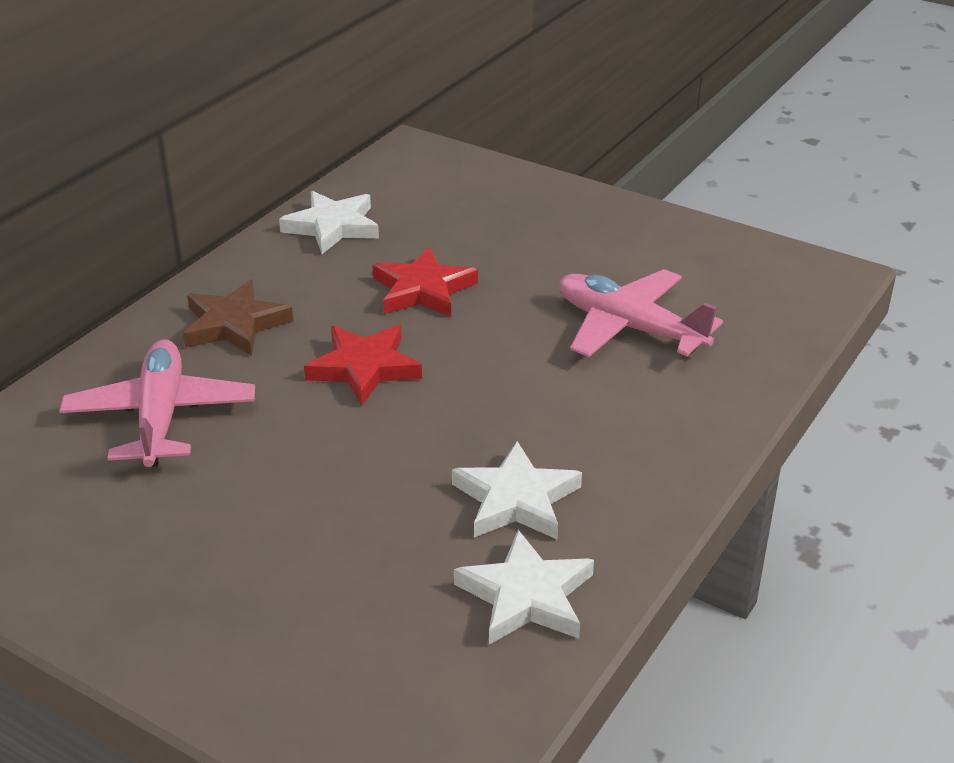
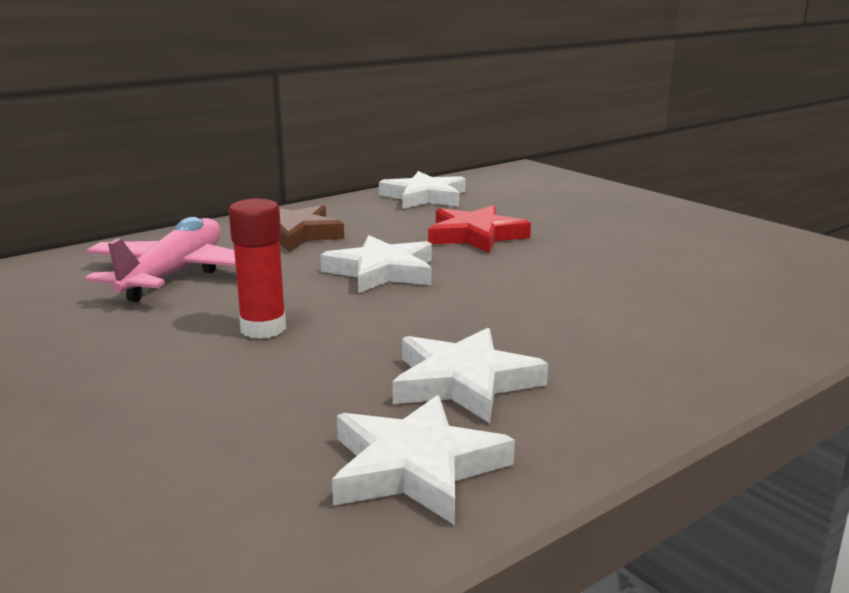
camera: 20 degrees right, 15 degrees down
(307, 475) = (263, 329): none -> red glue stick
(364, 368) = (382, 271): red star -> white star
(629, 327) = (669, 281): pink plane -> none

